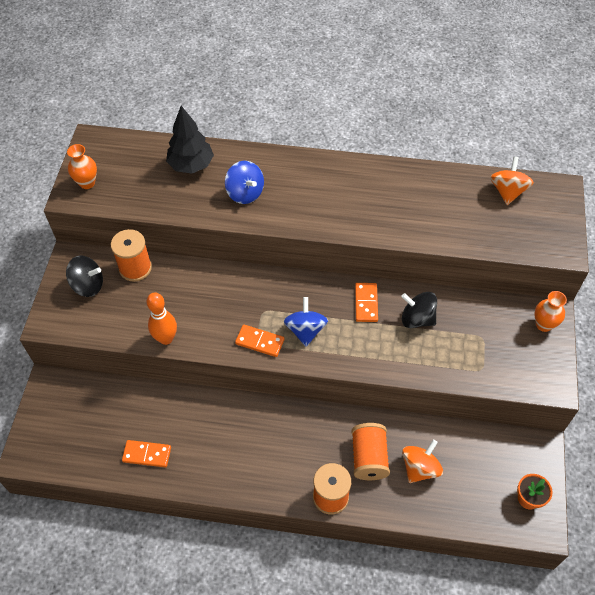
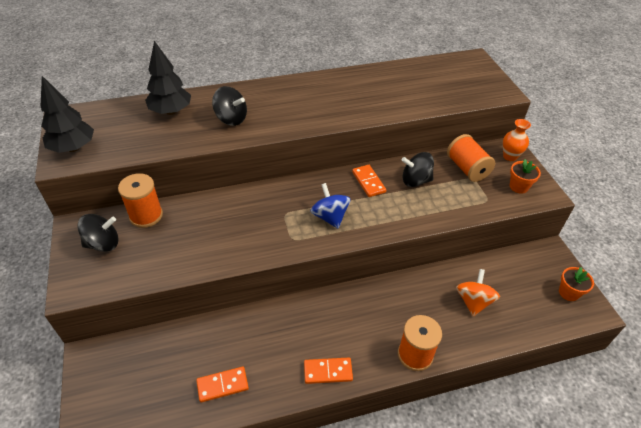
camera: 25 degrees left, 10 degrees down
(87, 183) = (73, 148): orange vase -> black tree
(166, 338) = (204, 264): orange bowling pin -> none
(245, 193) = (231, 119): blue spinning top -> black spinning top
(259, 342) = (294, 238): orange domino -> orange domino (328, 372)
(369, 458) = (428, 309): orange spool -> orange spool (467, 168)
(507, 191) = (439, 68): orange spinning top -> none
(528, 365) = (518, 187): none -> orange flower pot

